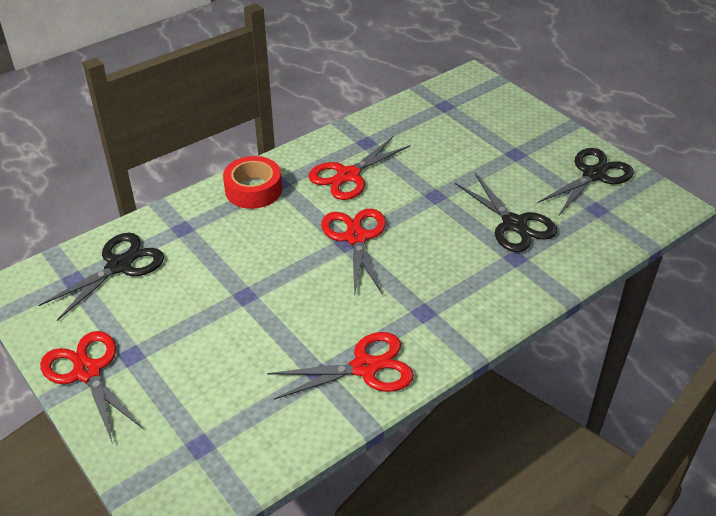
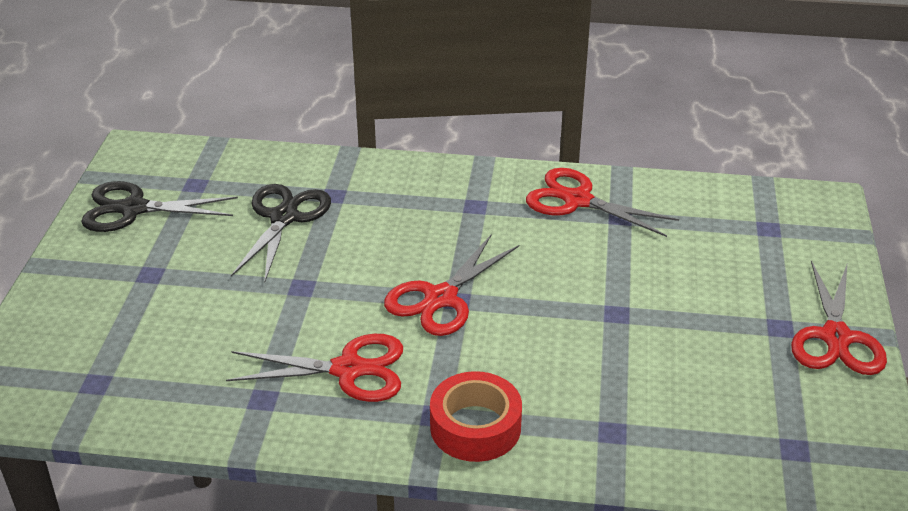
camera: 135 degrees left, 5 degrees down
(119, 265) = (726, 431): black scissors -> none

